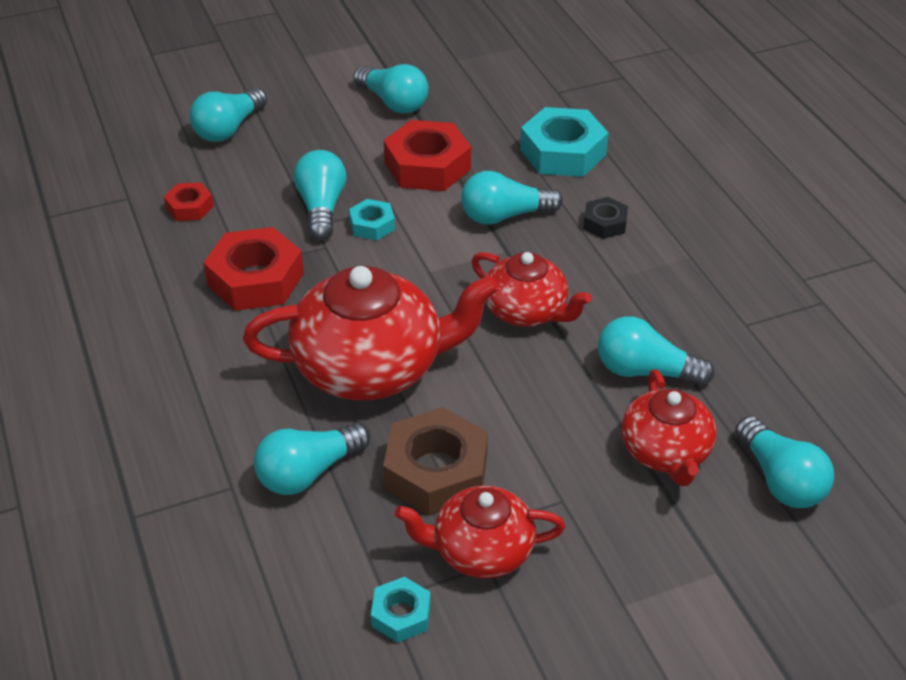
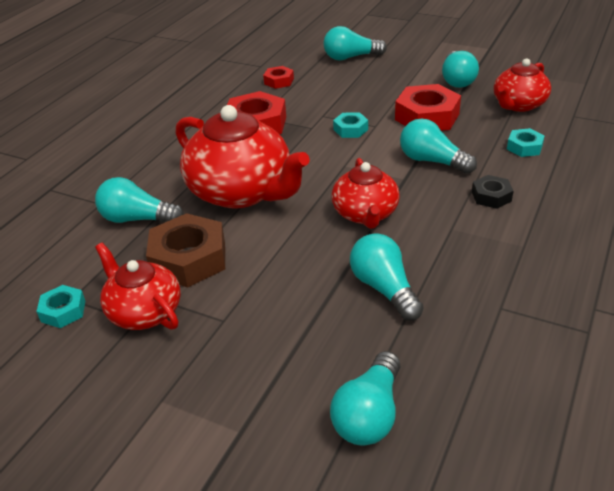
camera: 50 degrees right, 5 degrees down
(322, 208) = (338, 110): turquoise light bulb -> none
(562, 152) = (524, 147): turquoise nut -> turquoise nut, size x0.52
(665, 452) = (322, 340): red teapot -> red teapot (518, 105)

